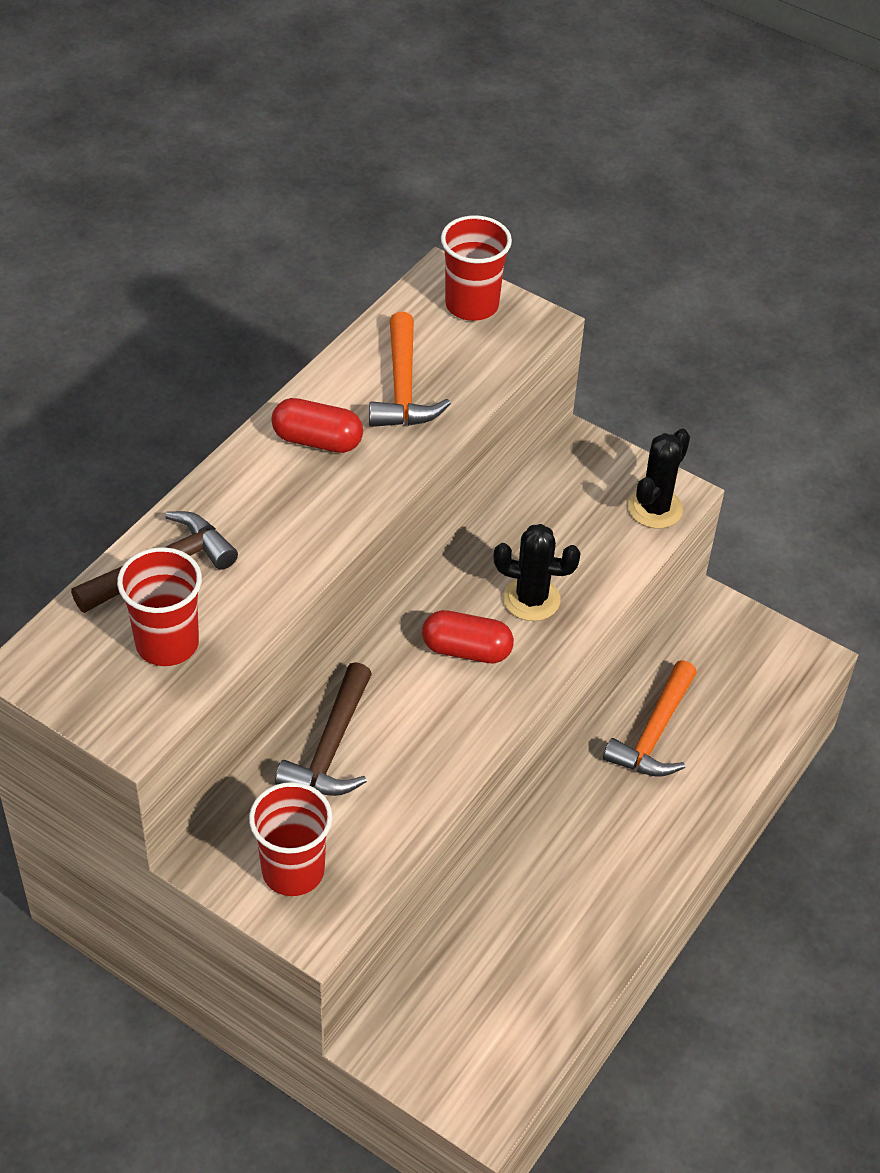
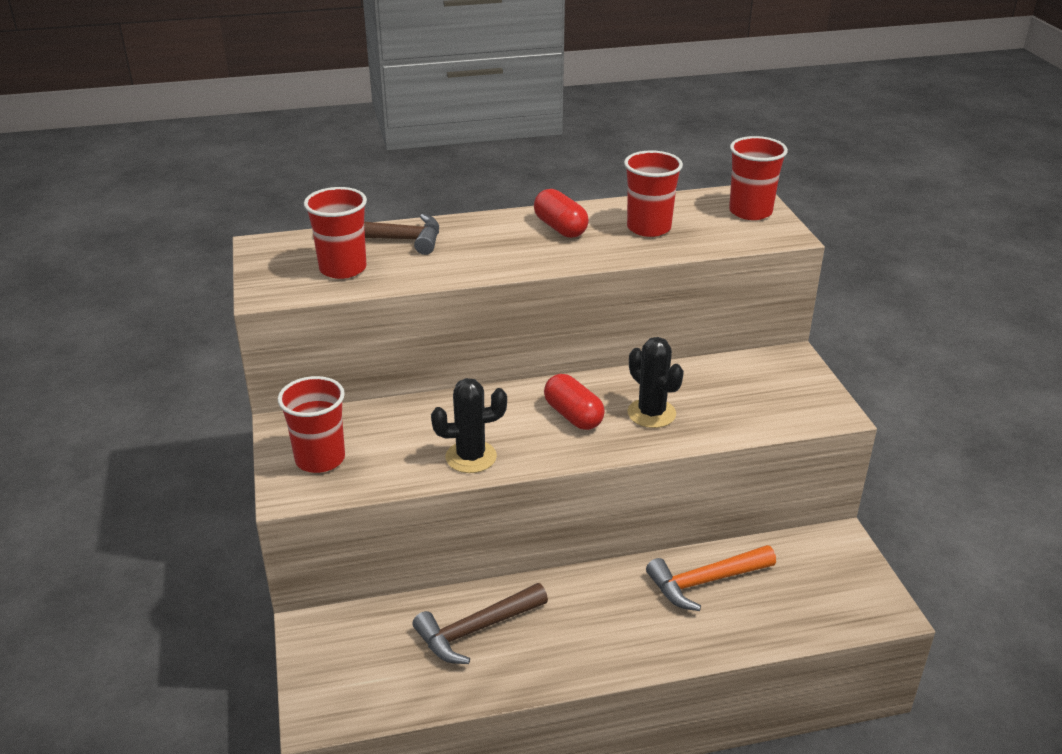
camera: 45 degrees right, 15 degrees down
(331, 747) = (425, 416): brown hammer -> brown hammer (476, 630)
(403, 388) = (648, 228): orange hammer -> red cup
(655, 508) = (806, 412): black cactus -> black cactus (471, 457)

